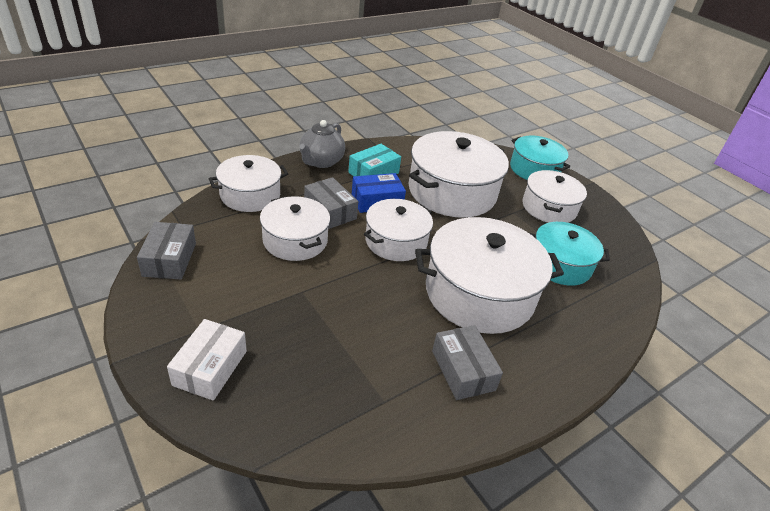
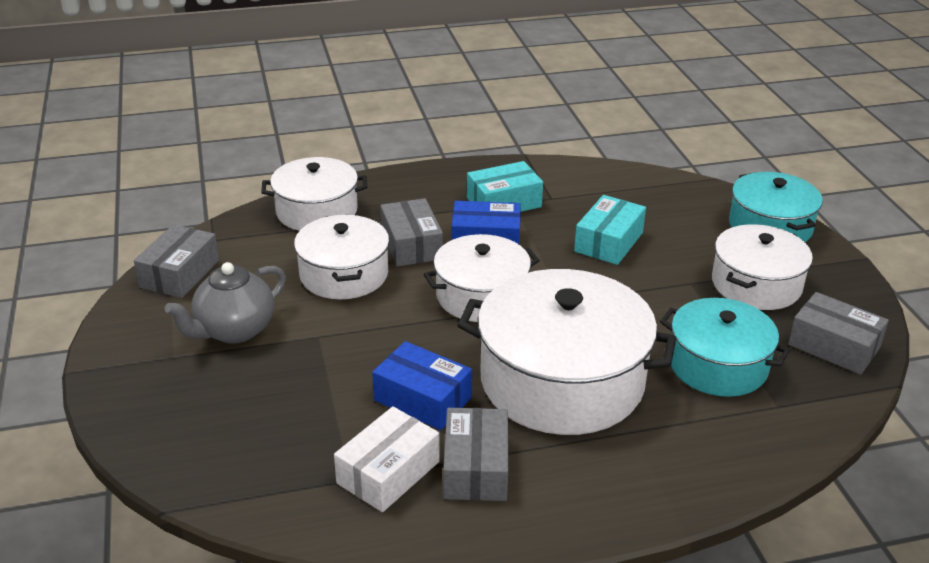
camera: 25 degrees right, 5 degrees down
(210, 368) = (165, 399): white box -> white box (388, 472)
(321, 162) = (436, 179): grey teapot -> grey teapot (234, 330)
(400, 325) = (423, 399): none -> blue box
(452, 192) = (608, 242): white pot -> turquoise box
(611, 240) = (834, 346): none -> grey box

